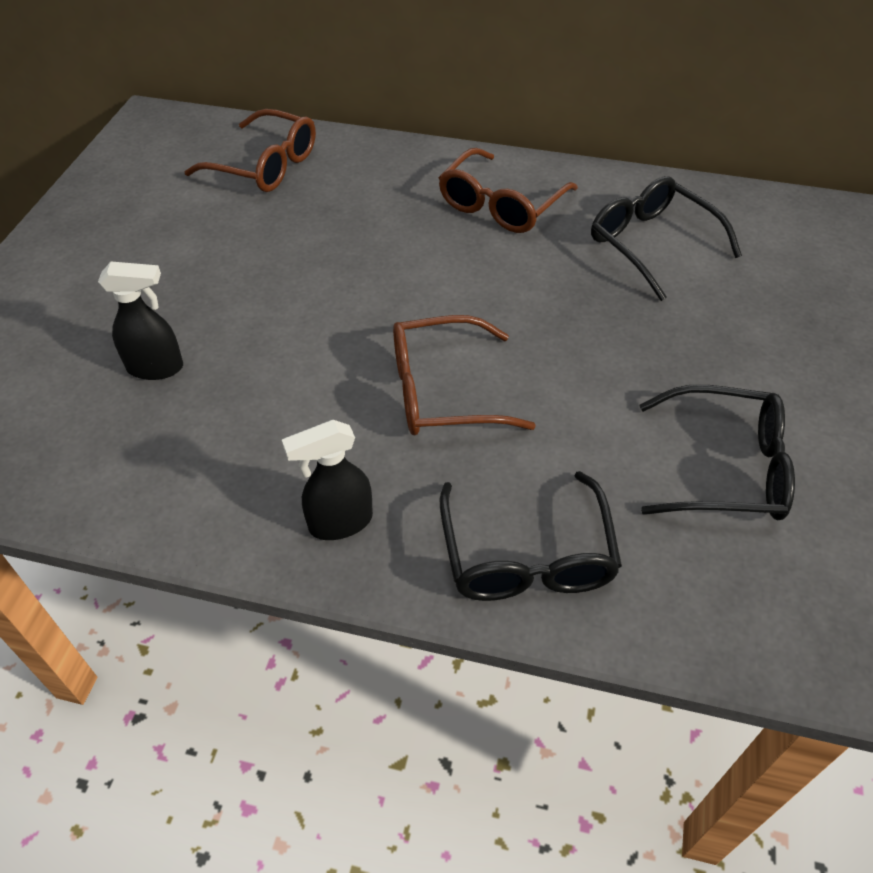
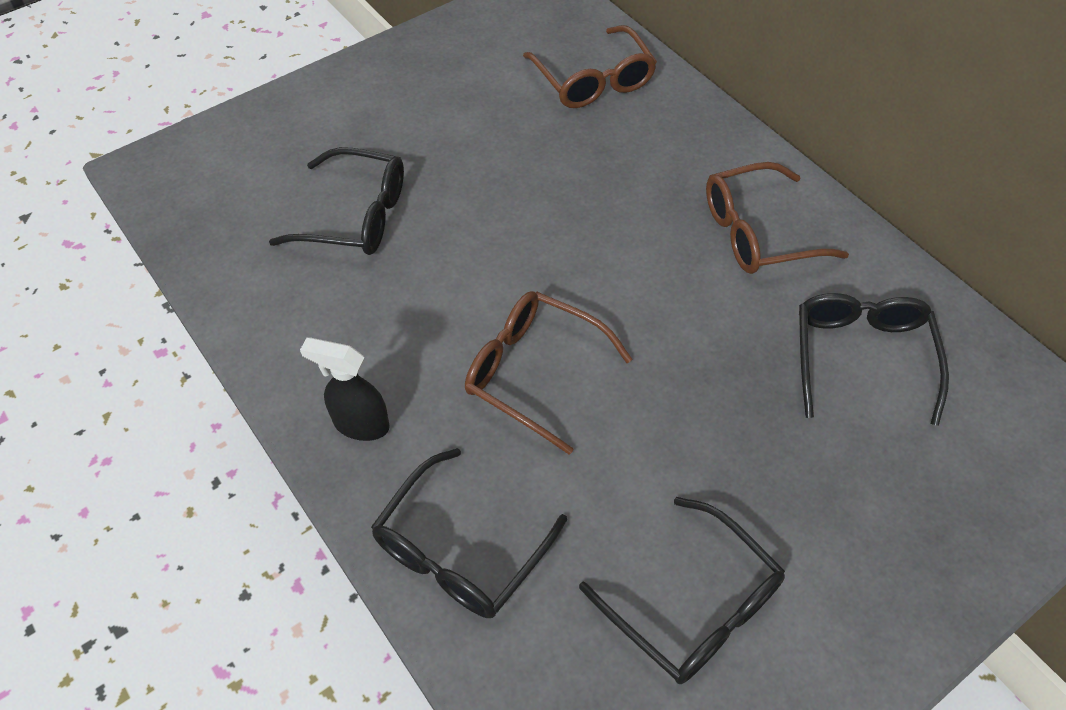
camera: 40 degrees right, 5 degrees up
(156, 368) = (355, 216): black spray bottle -> black glasses

